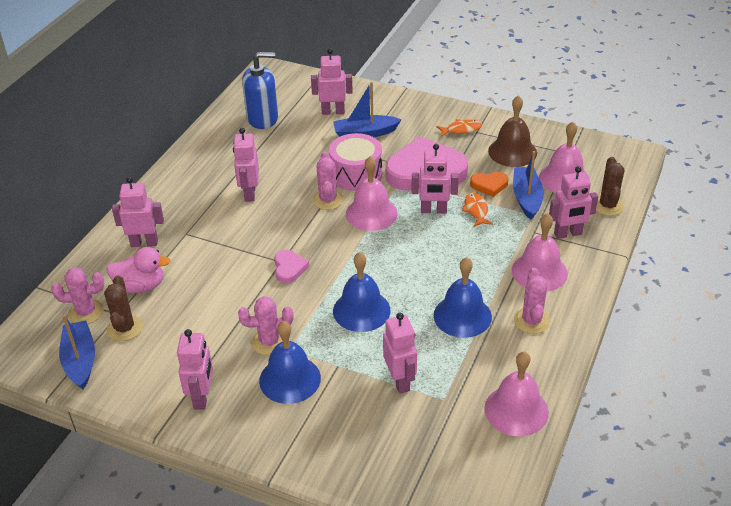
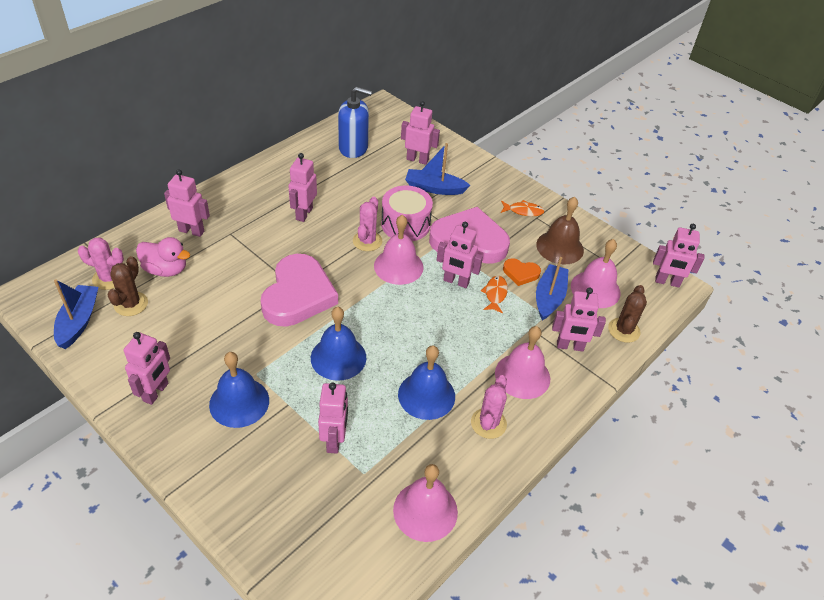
camera: 15 degrees right, 5 degrees up
(269, 342) = (242, 359): pink cactus -> none
(289, 268) = (298, 295): pink heart -> pink heart, size x2.20
(624, 153) = (667, 282): none -> pink robot

